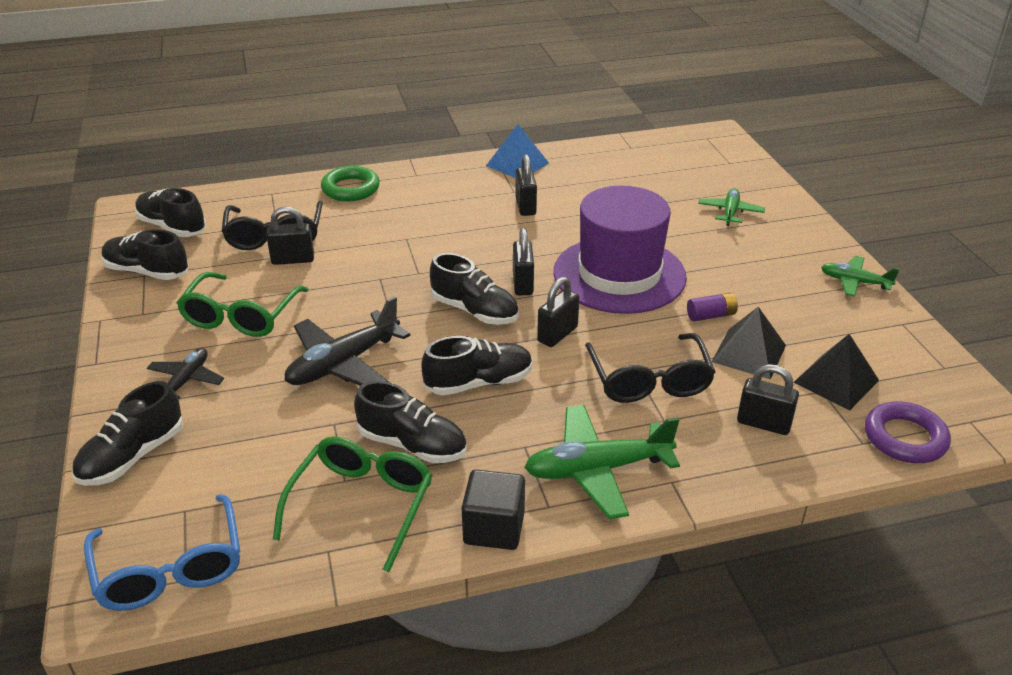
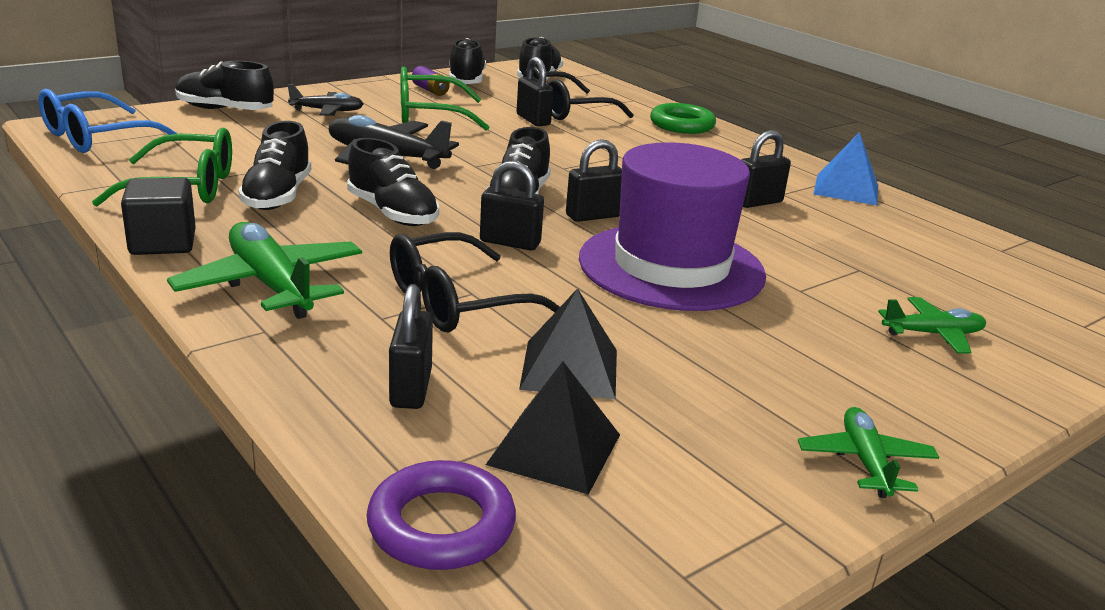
camera: 65 degrees right, 10 degrees down
(711, 315) = (637, 335): purple battery -> purple battery (430, 90)

